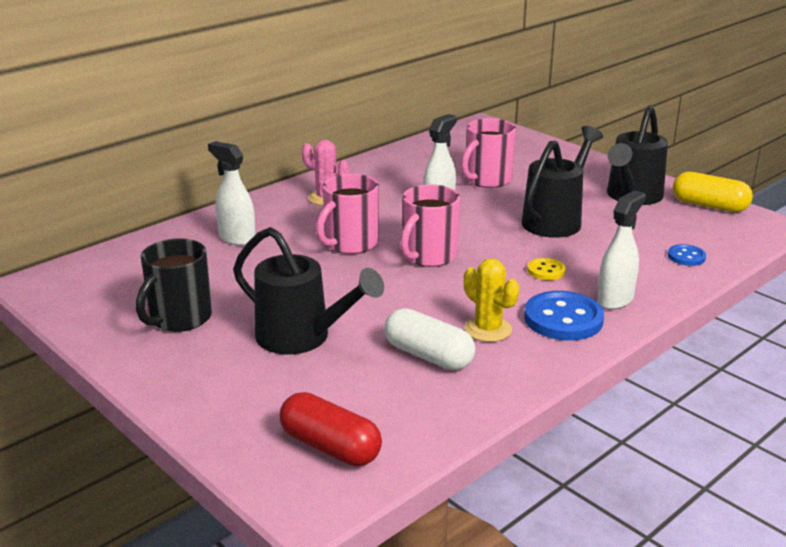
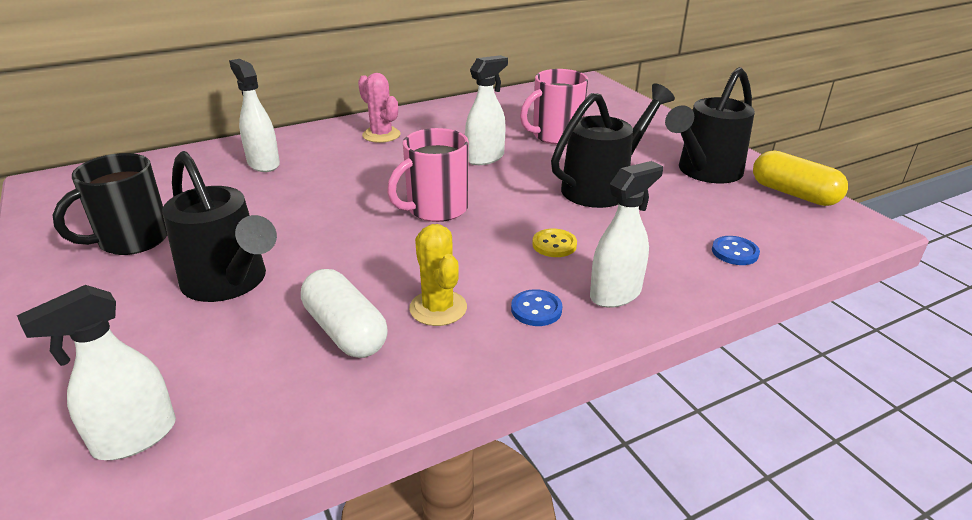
camera: 15 degrees right, 5 degrees up
(330, 447) = (134, 437): red capsule -> white spray bottle
(350, 244) = (366, 184): pink mug -> none
(563, 319) = (536, 309): blue button -> blue button, size x0.52

